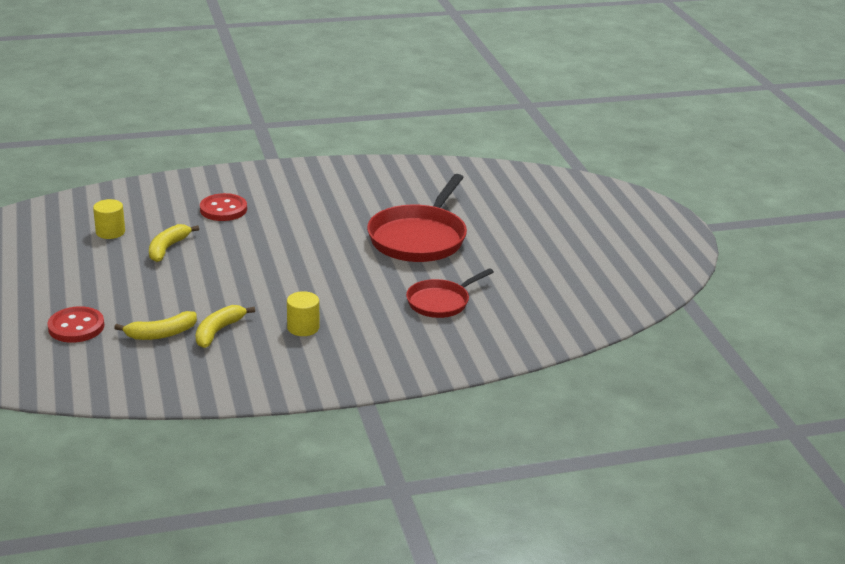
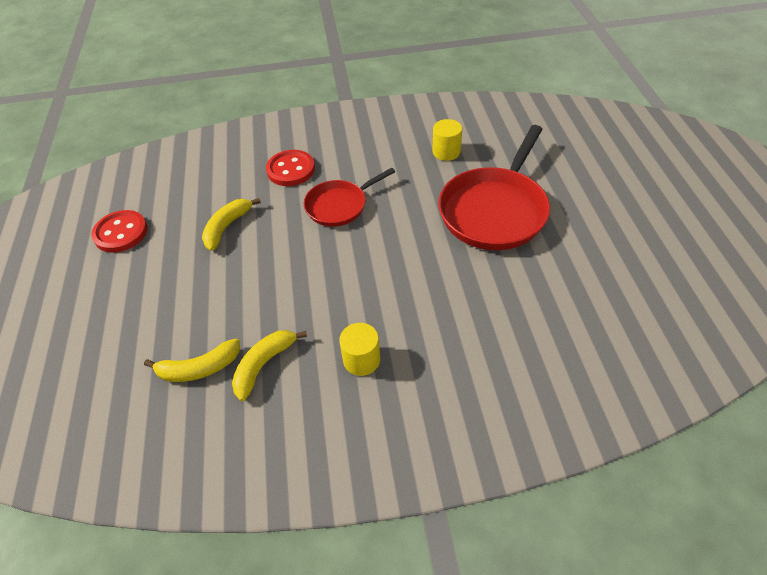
camera: 10 degrees right, 20 degrees up
(76, 327) = (108, 354): red button -> red button (121, 233)
(110, 232) = (173, 203): yellow cylinder -> yellow cylinder (446, 152)
(440, 302) = (523, 316): red pan -> red pan (339, 205)

